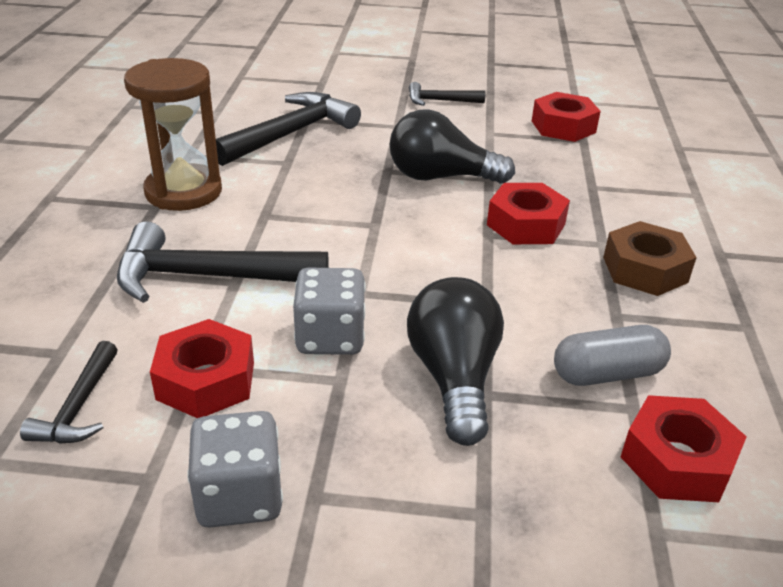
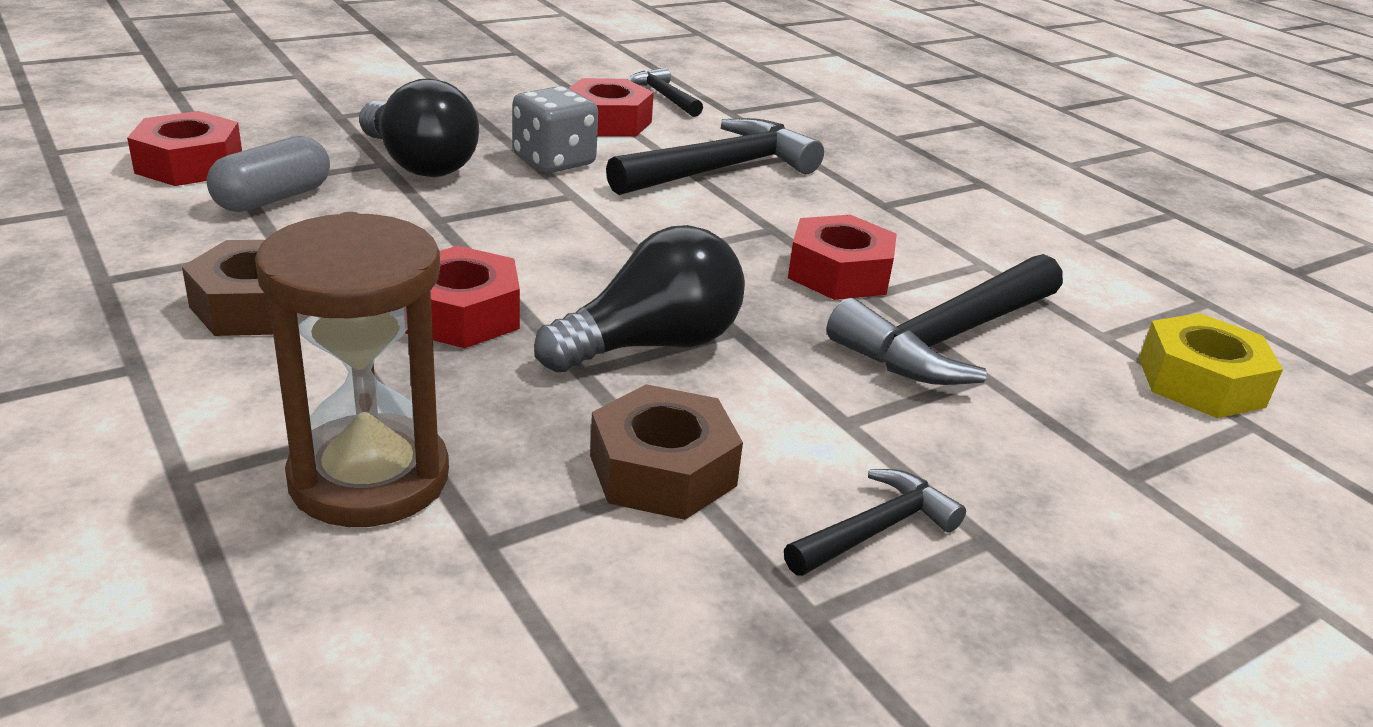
camera: 140 degrees right, 5 degrees down
(183, 191) = (893, 224): brown hourglass -> brown hourglass (369, 478)
(222, 89) = (1200, 382): none -> yellow nut
(239, 496) = (505, 91): grey dice -> none
(291, 134) = (948, 338): black hammer -> black hammer turned 45 degrees clockwise
(495, 136) = (663, 470): none -> brown nut
(563, 126) = (554, 569): red nut -> red nut (839, 273)

